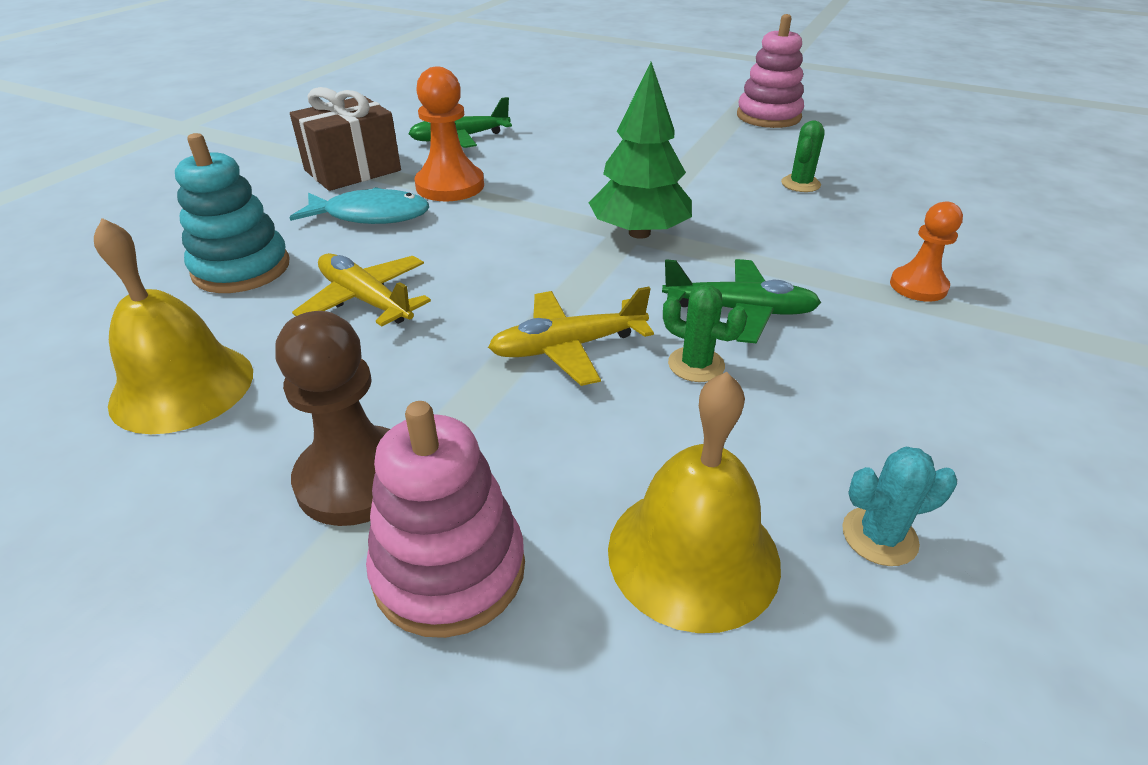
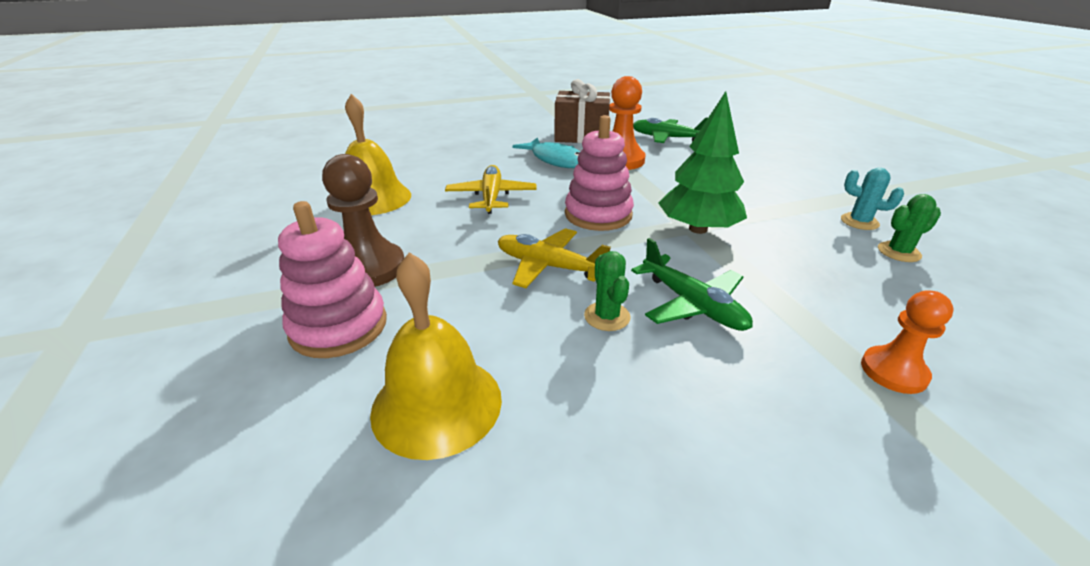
camera: 45 degrees right, 5 degrees down
(241, 269) = (465, 161): turquoise stacking toy -> none
(768, 116) = (952, 196): pink stacking toy -> pink stacking toy (598, 215)
(879, 536) = (553, 487): turquoise cactus -> turquoise cactus (859, 222)

